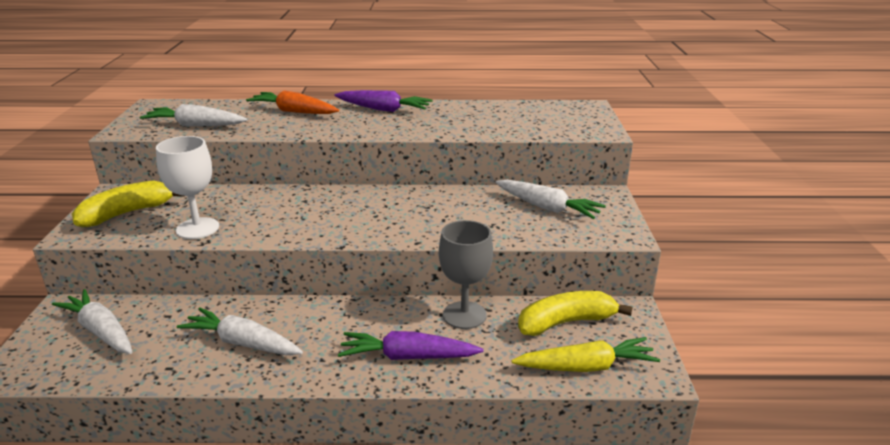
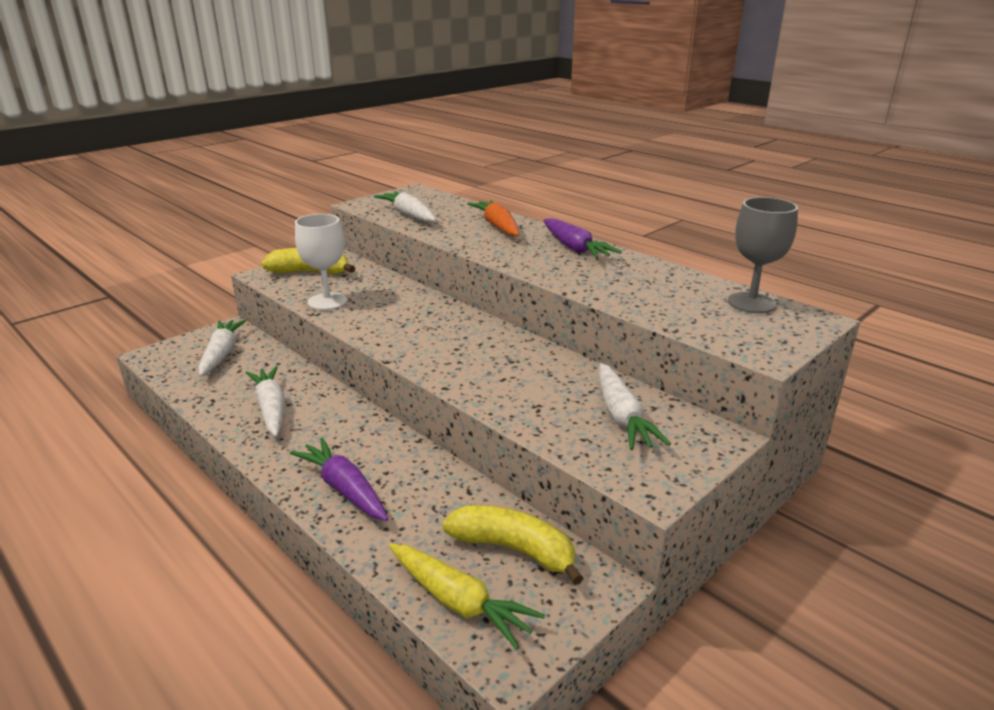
camera: 45 degrees right, 0 degrees up
(464, 315) = (440, 484): grey goblet -> grey goblet (751, 303)

